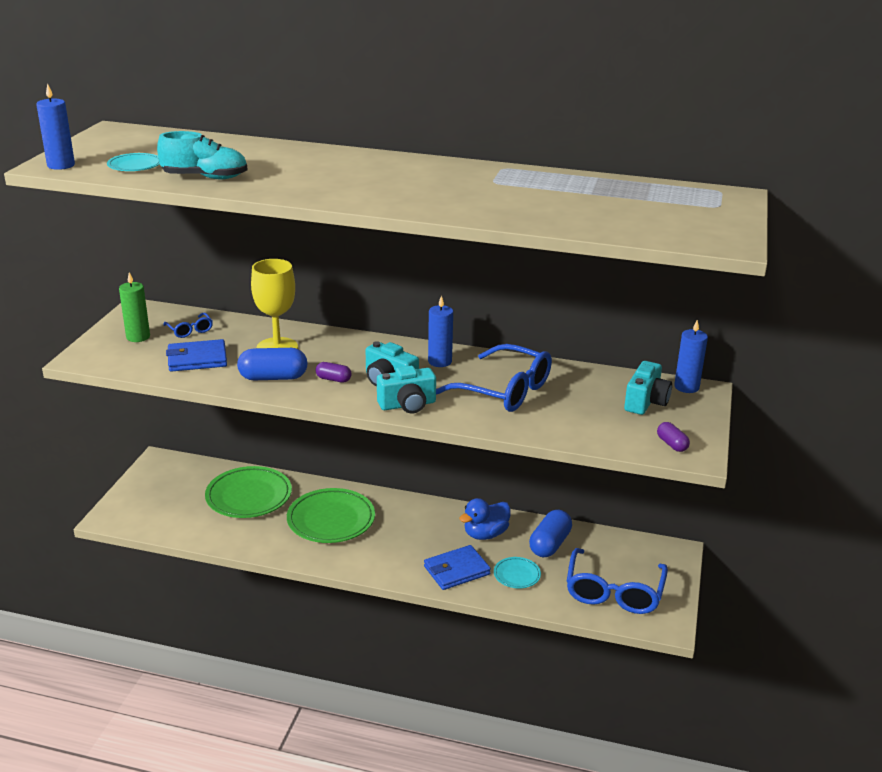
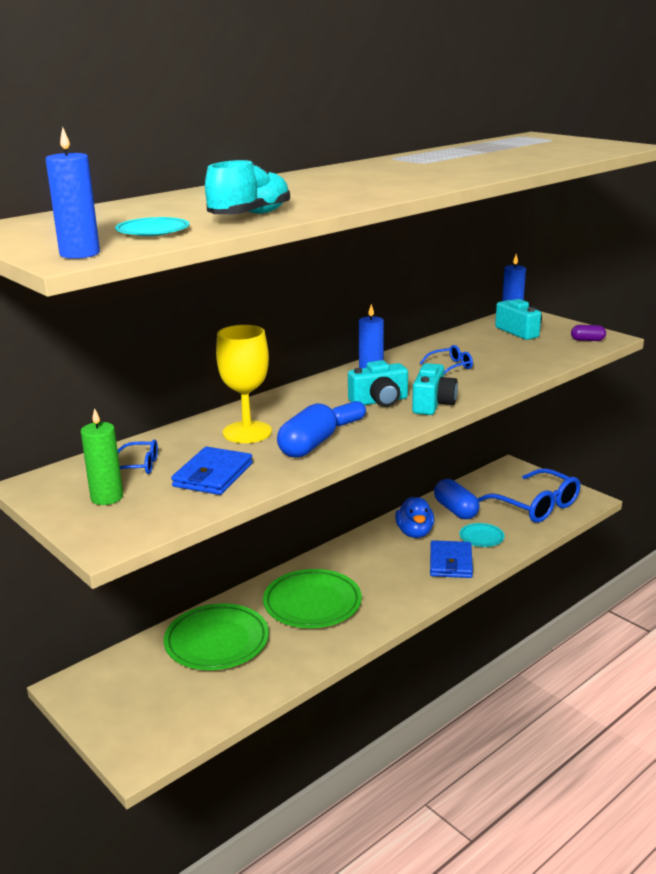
camera: 55 degrees left, 5 degrees down
(333, 379) = (347, 422): purple capsule -> blue capsule
(504, 391) = (451, 366): blue glasses -> blue glasses, size x0.46

